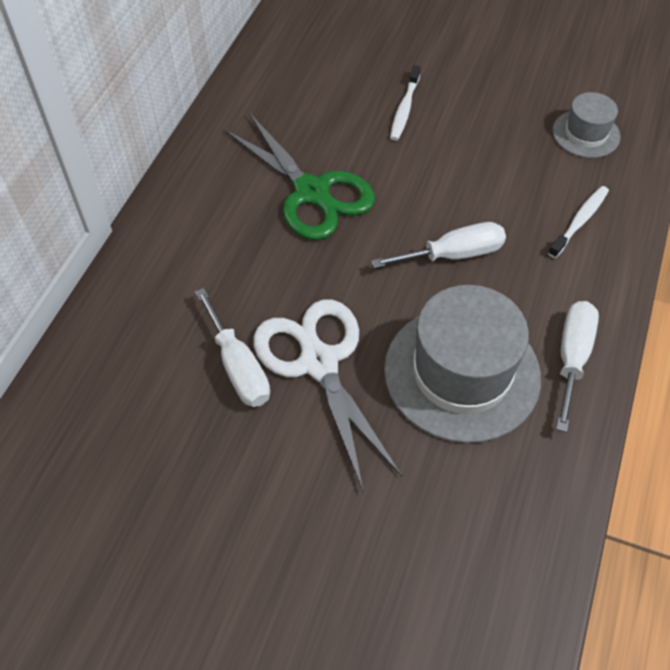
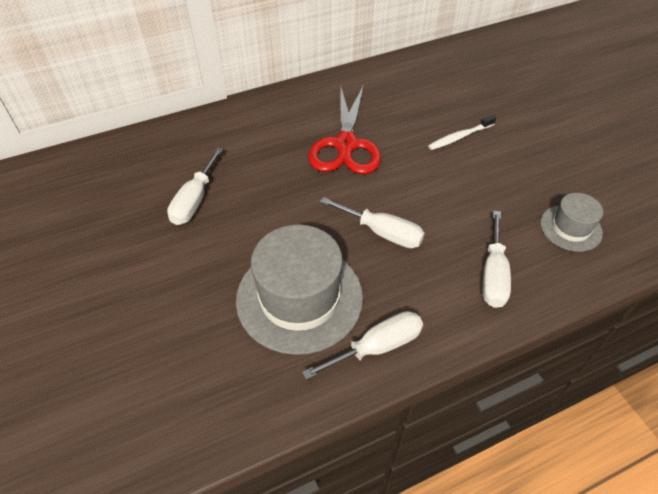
camera: 45 degrees right, 5 degrees down
(311, 192) = (346, 144): green scissors -> red scissors
(318, 363) = (233, 229): white scissors -> none
(579, 221) = (493, 274): white toothbrush -> white screwdriver

